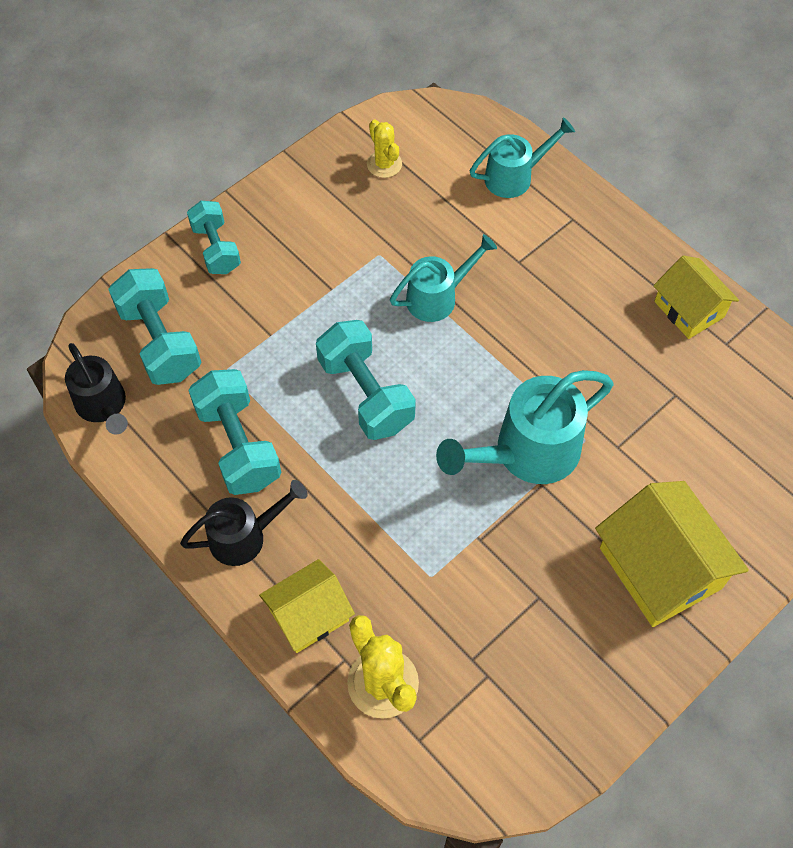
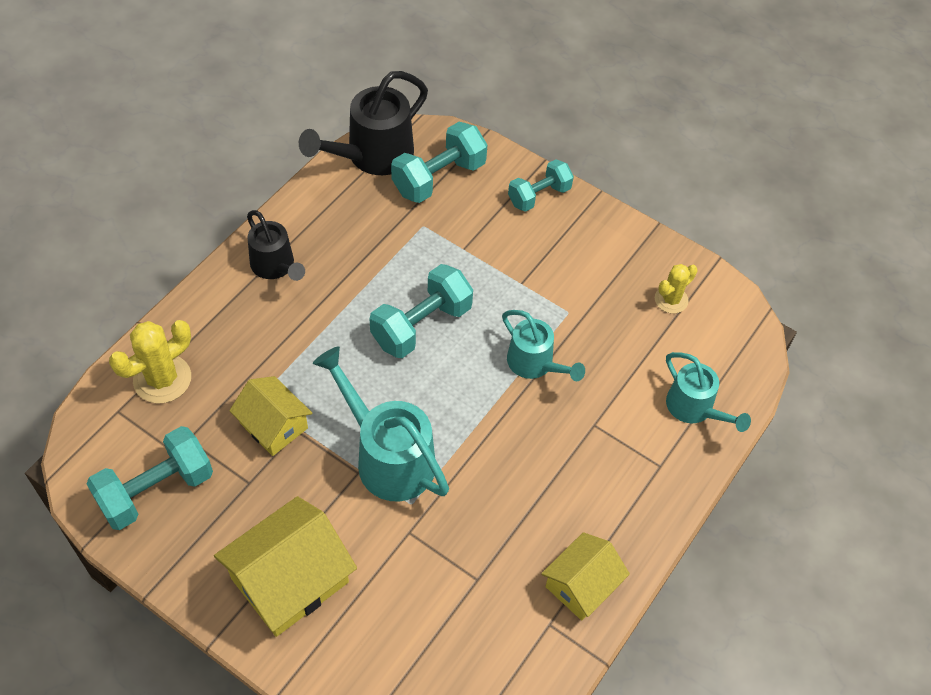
camera: 75 degrees right, 5 degrees down
(104, 406) = (372, 156): black watering can -> black watering can, size x1.59
(238, 445) = (355, 247): turquoise dumbbell -> turquoise dumbbell (156, 490)
(309, 615) = (214, 320): yellow house -> yellow house (274, 425)

